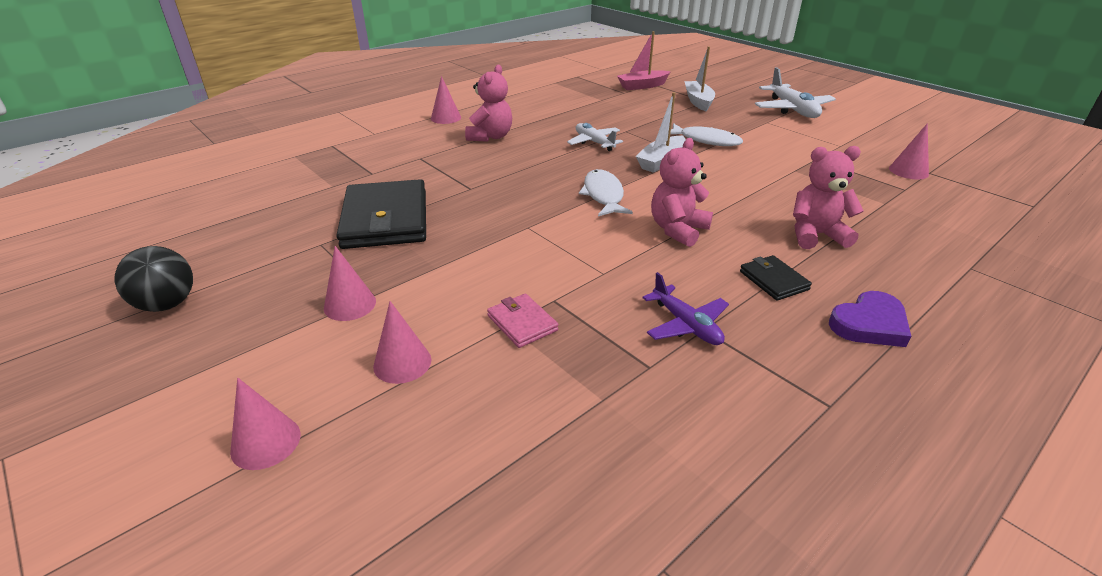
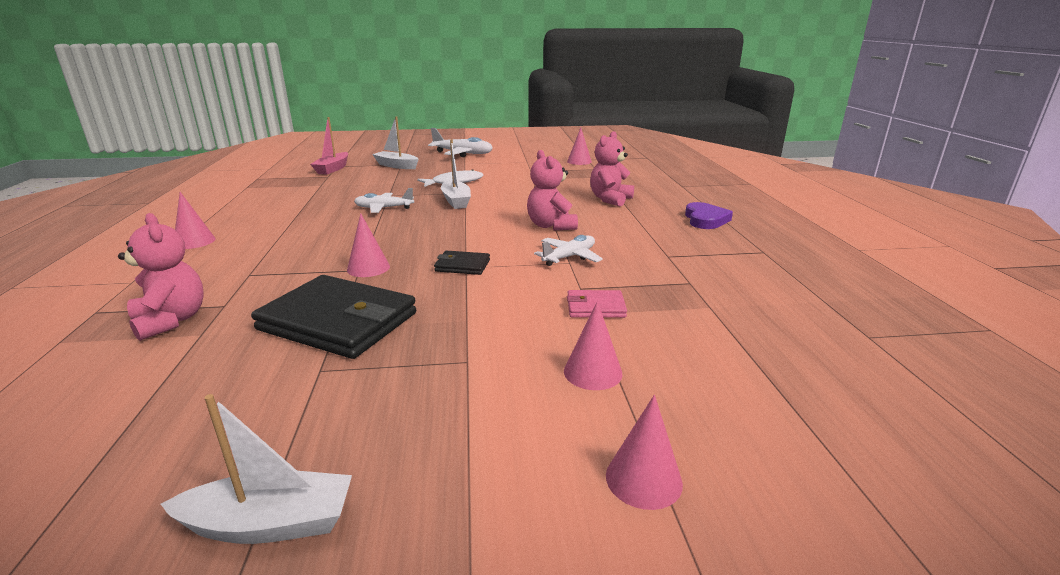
camera: 55 degrees left, 10 degrees down
(167, 304) = (270, 523): black ball -> white boat
(350, 304) = (467, 378): pink cone -> pink cone (368, 268)
(490, 137) = (283, 236): pink teddy bear -> pink teddy bear (171, 321)
(603, 195) = (467, 230): white fish -> none
(615, 268) = (569, 257): none -> white plane
(686, 325) = (658, 258): purple plane -> none
(773, 280) = (641, 223): black wallet -> black wallet (462, 265)

